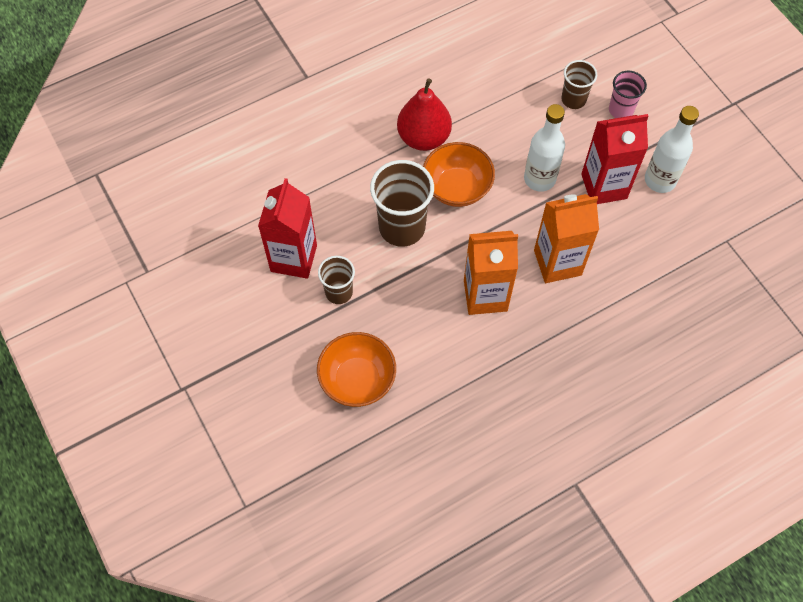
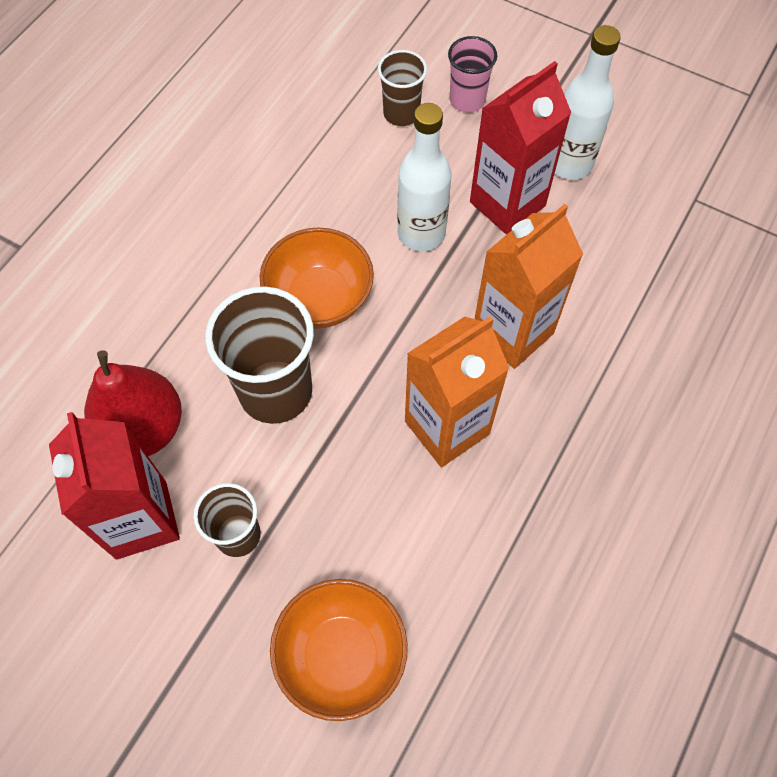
camera: 30 degrees left, 0 degrees up
(423, 138) = (234, 253): red pear -> red pear (144, 428)

